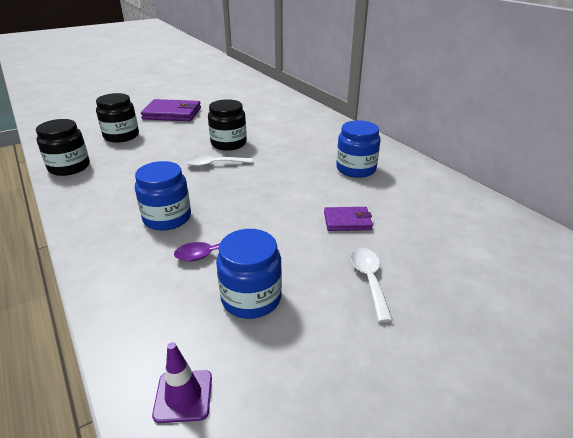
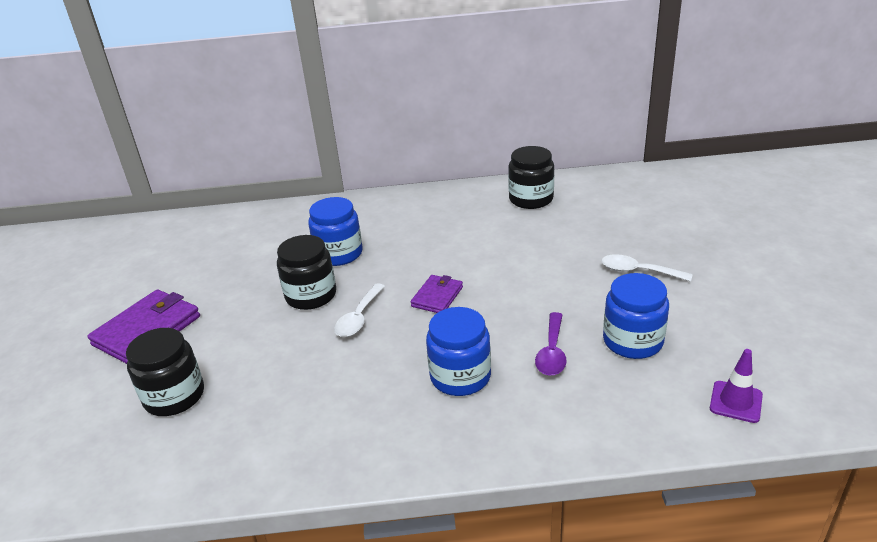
camera: 60 degrees left, 0 degrees up
(69, 167) = (234, 465): black jar -> black jar (531, 199)
(347, 221) = (547, 257): purple wallet -> purple wallet (437, 296)
(356, 169) = (456, 224): blue jar -> blue jar (339, 254)

